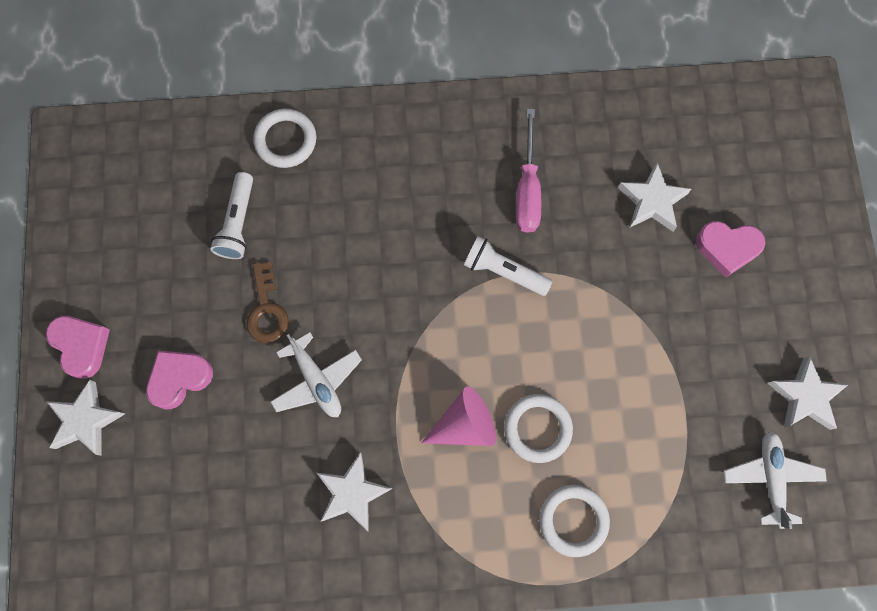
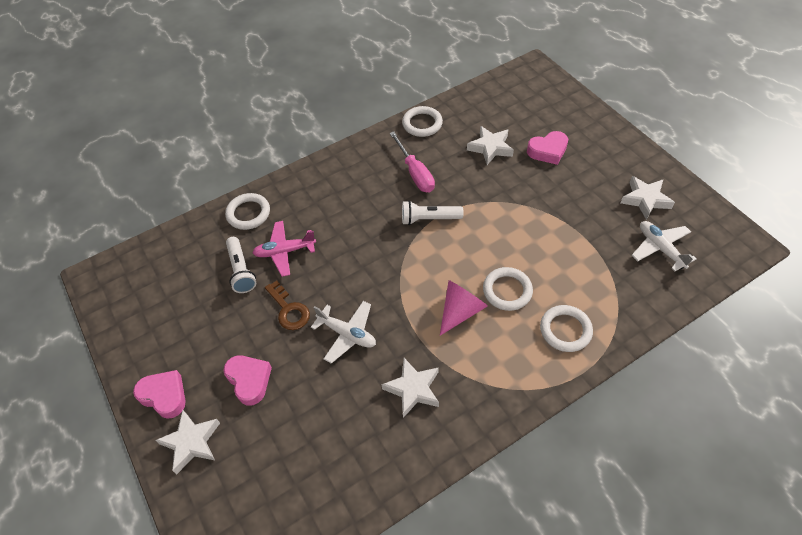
camera: 25 degrees left, 20 degrees down
(179, 379) = (249, 380): pink heart -> pink heart turned 120 degrees clockwise
(302, 223) = (285, 251): none -> pink plane
(584, 111) = (422, 124): none -> white ring

